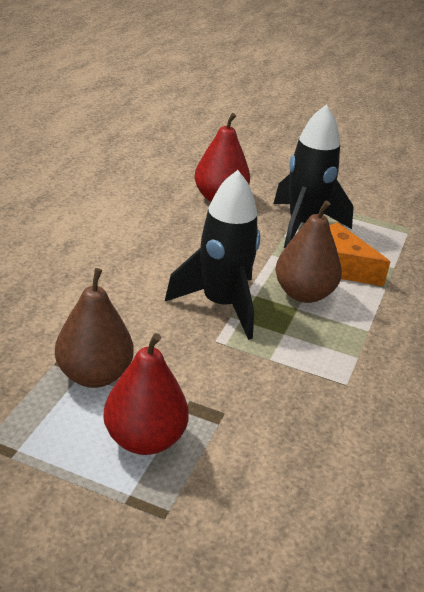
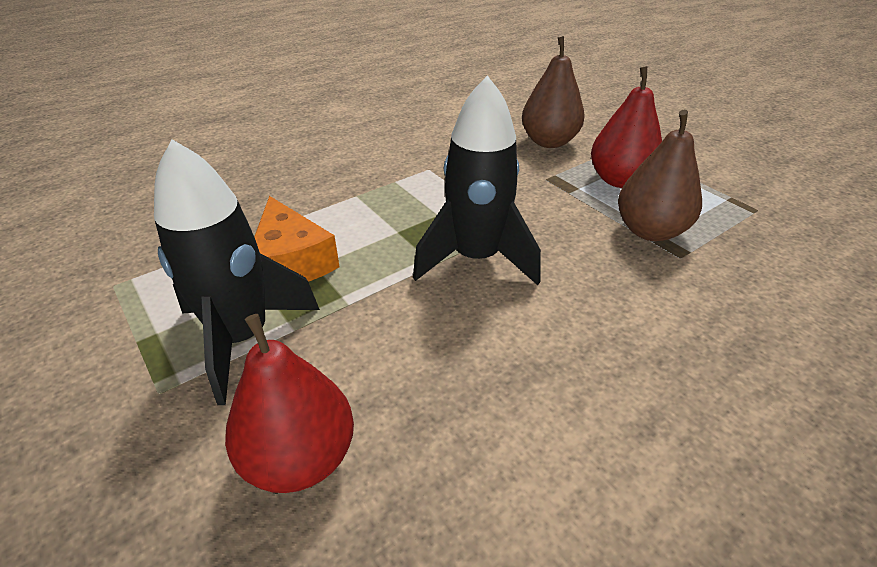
camera: 145 degrees left, 5 degrees up
(303, 294) = (372, 243): brown pear -> brown pear (549, 142)

